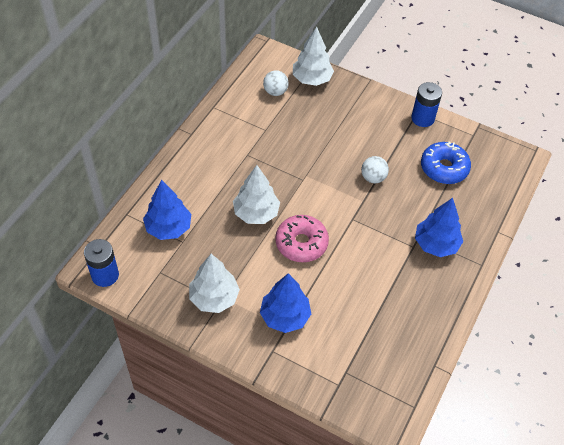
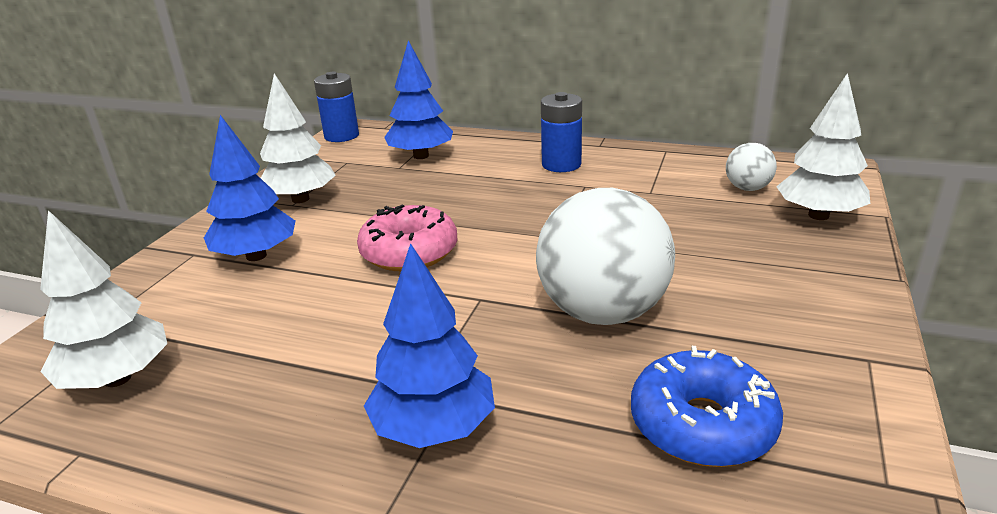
camera: 85 degrees right, 25 degrees down
(256, 213) = (464, 207): white tree -> white tree (117, 378)
(373, 178) = (602, 312): white ball -> white ball, size x2.10
(422, 118) = (854, 370): blue battery -> blue battery (561, 164)

